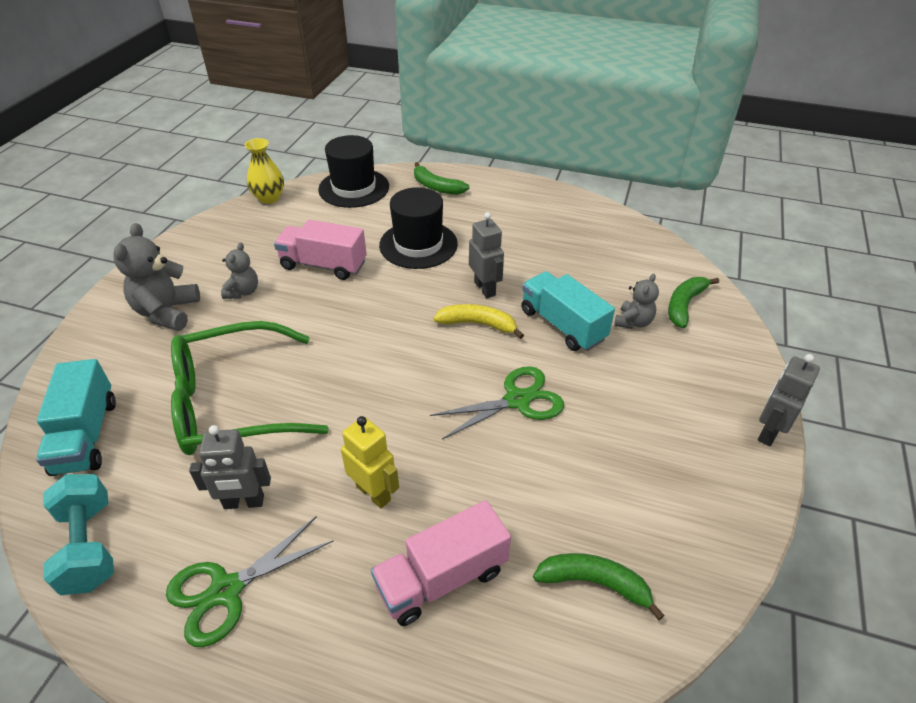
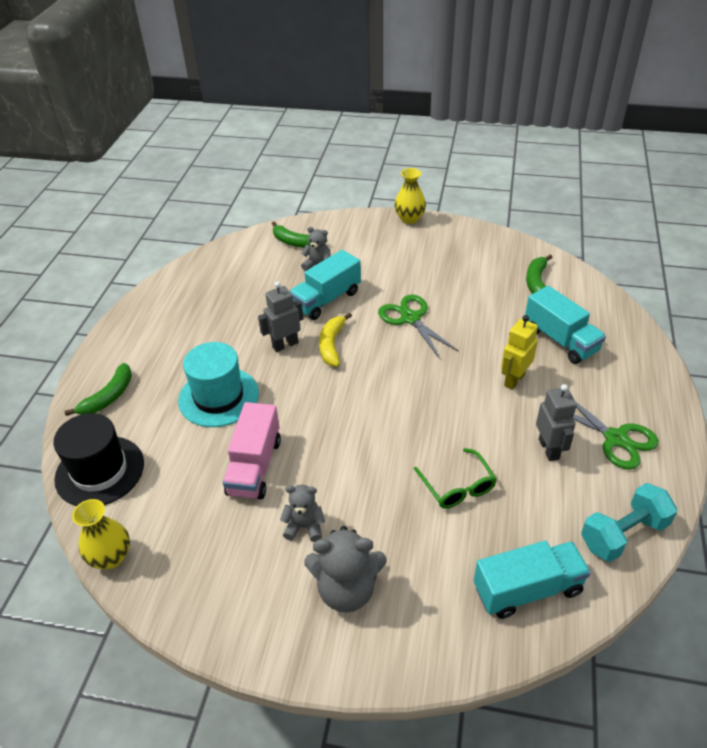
camera: 95 degrees left, 0 degrees up
(232, 403) = (458, 487): green glasses -> green glasses, size x0.49
(418, 244) = (218, 397): black hat -> turquoise hat
(442, 578) = (560, 340): pink truck -> turquoise truck
(768, 432) = (409, 218): grey robot -> yellow vase

